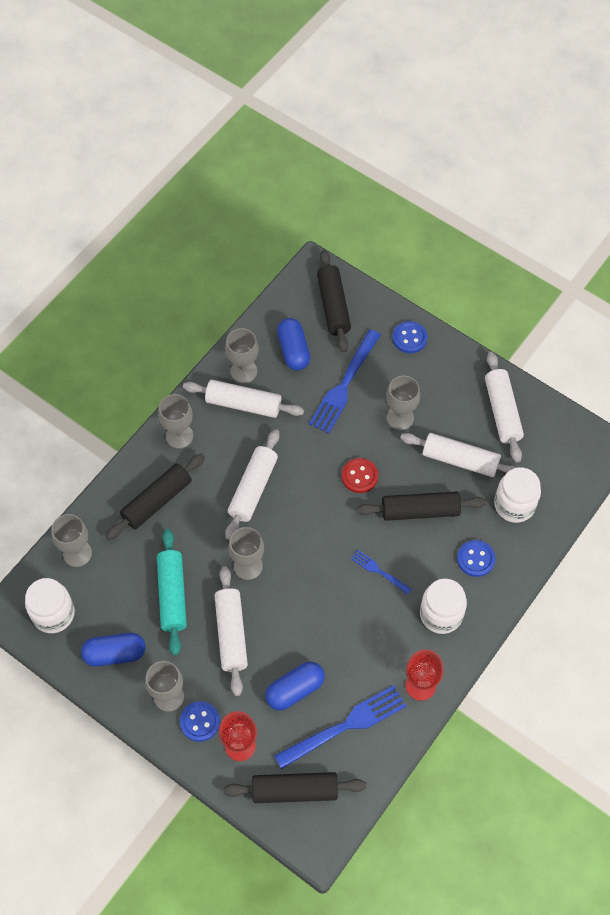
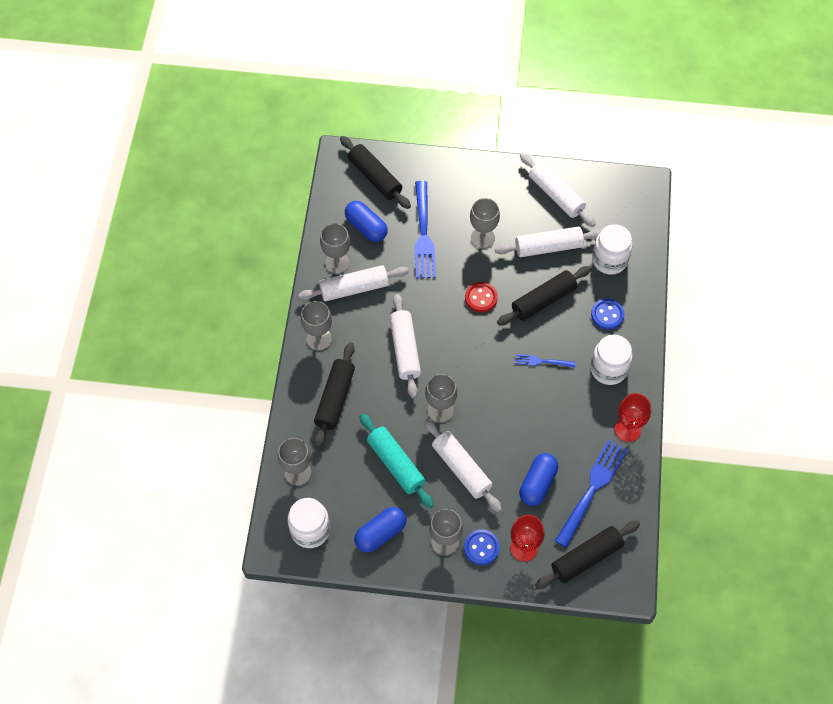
camera: 30 degrees left, 0 degrees up
(409, 338) = (450, 173): blue button -> none

